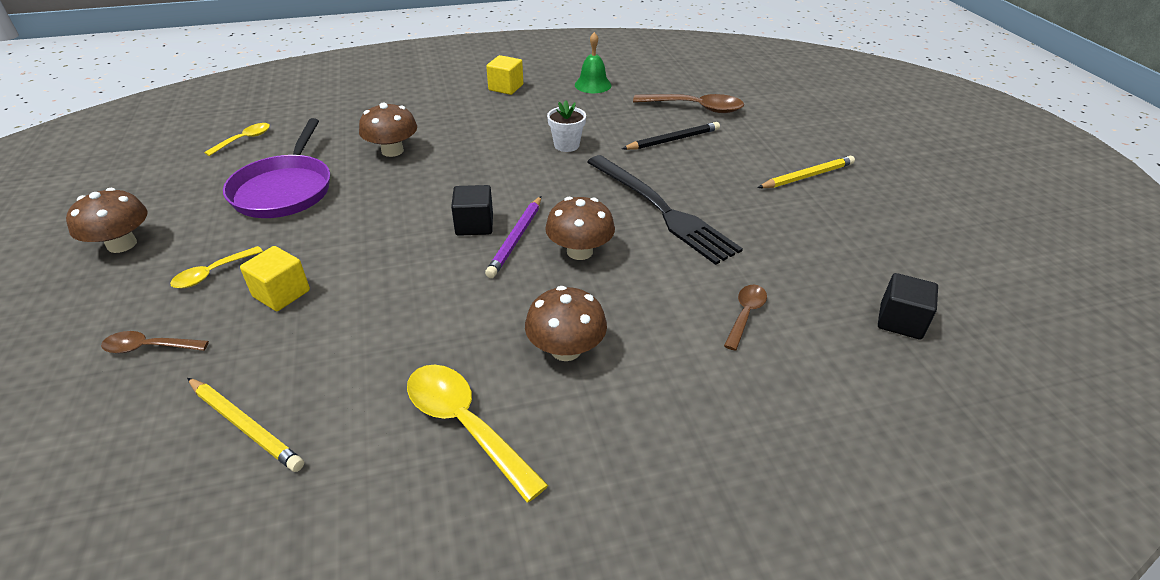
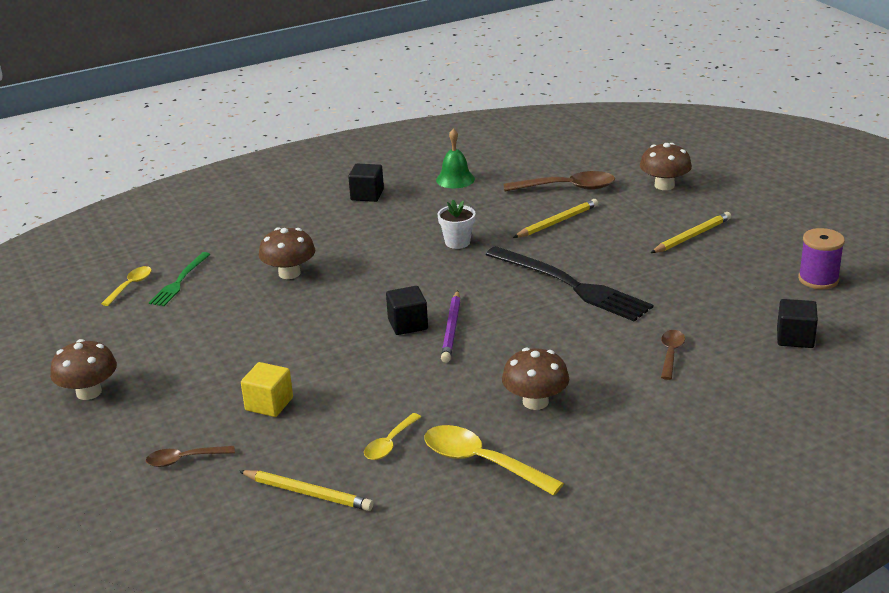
camera: 10 degrees left, 10 degrees down
(212, 273) = (194, 400): yellow spoon -> yellow spoon (390, 444)
(284, 190) = (207, 324): purple pan -> none
(289, 142) = (179, 281): none -> green fork
(506, 87) = (367, 195): yellow cube -> black cube
(579, 251) = (513, 330): brown mushroom -> brown mushroom (664, 185)
(673, 140) = (558, 222): black pencil -> yellow pencil
(940, 249) = (818, 279): none -> purple spool

